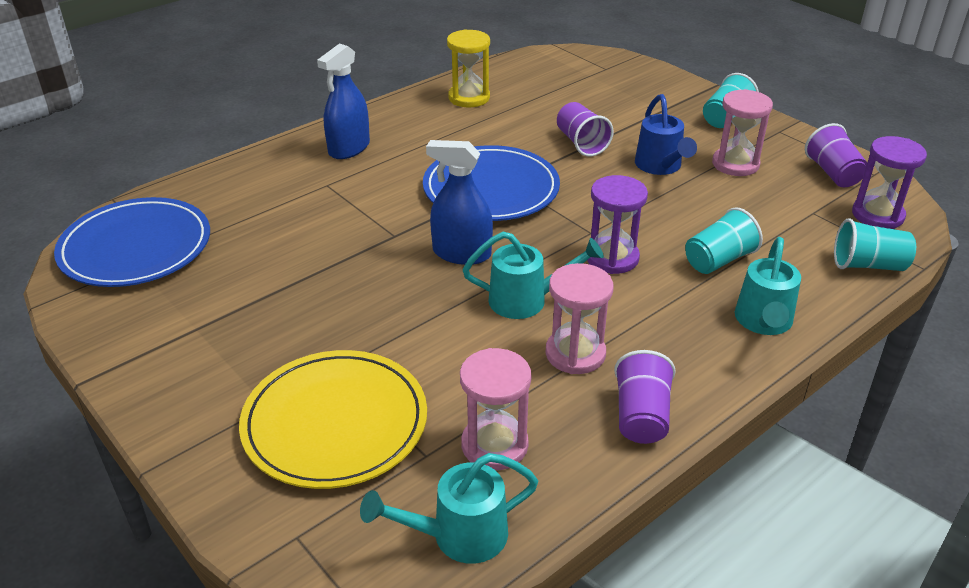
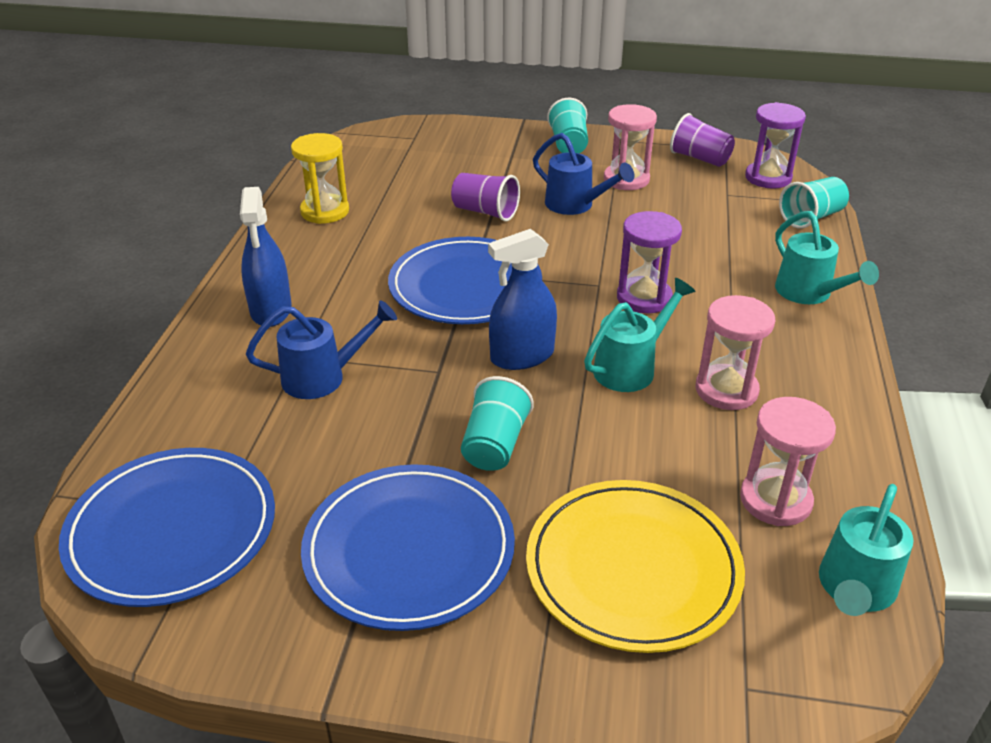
camera: 40 degrees left, 0 degrees up
(229, 330) = (409, 550): none -> blue plate
(322, 204) = (323, 377): none -> blue watering can
(641, 416) = (834, 410): purple cup -> none
(718, 260) = (718, 261): turquoise cup -> turquoise cup (494, 444)

